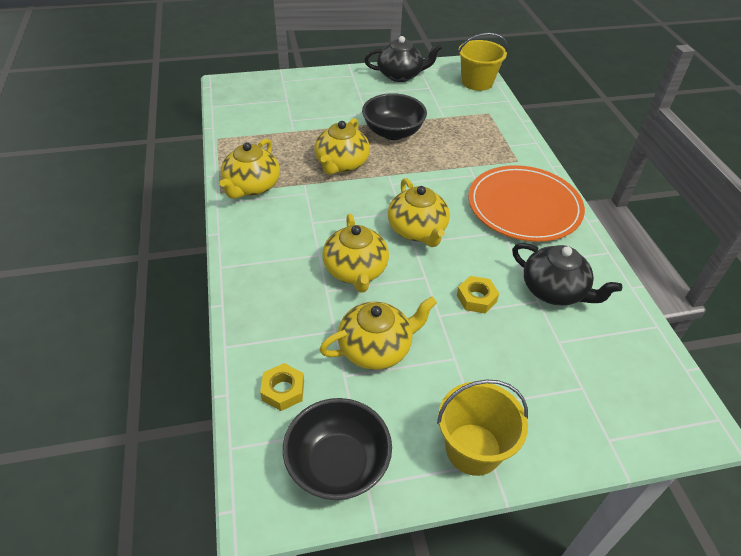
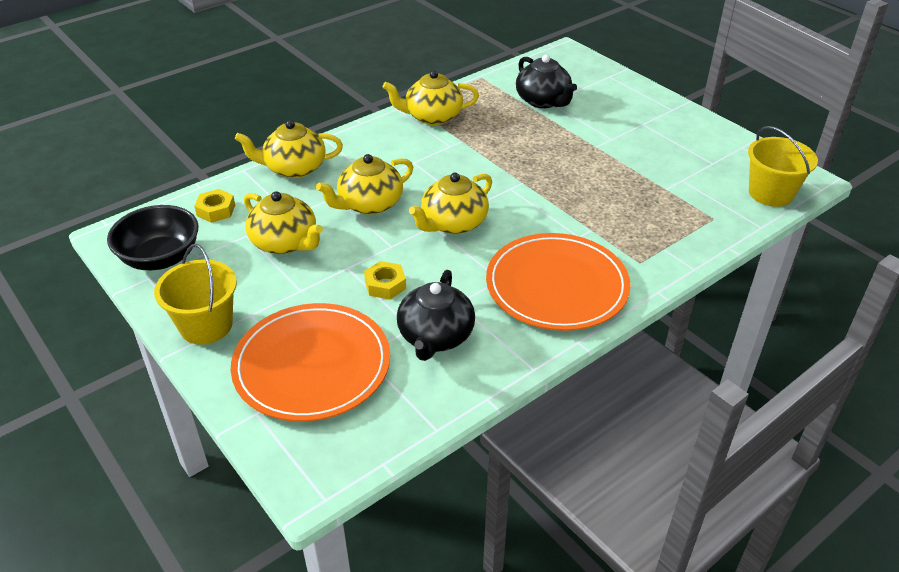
camera: 65 degrees right, 5 degrees down
(341, 164) = (511, 151): yellow teapot -> yellow teapot (294, 168)
(393, 132) = (596, 164): black bowl -> none
(400, 75) = (712, 138): black teapot -> black teapot (543, 101)
(560, 380) = (312, 365): none -> orange plate

